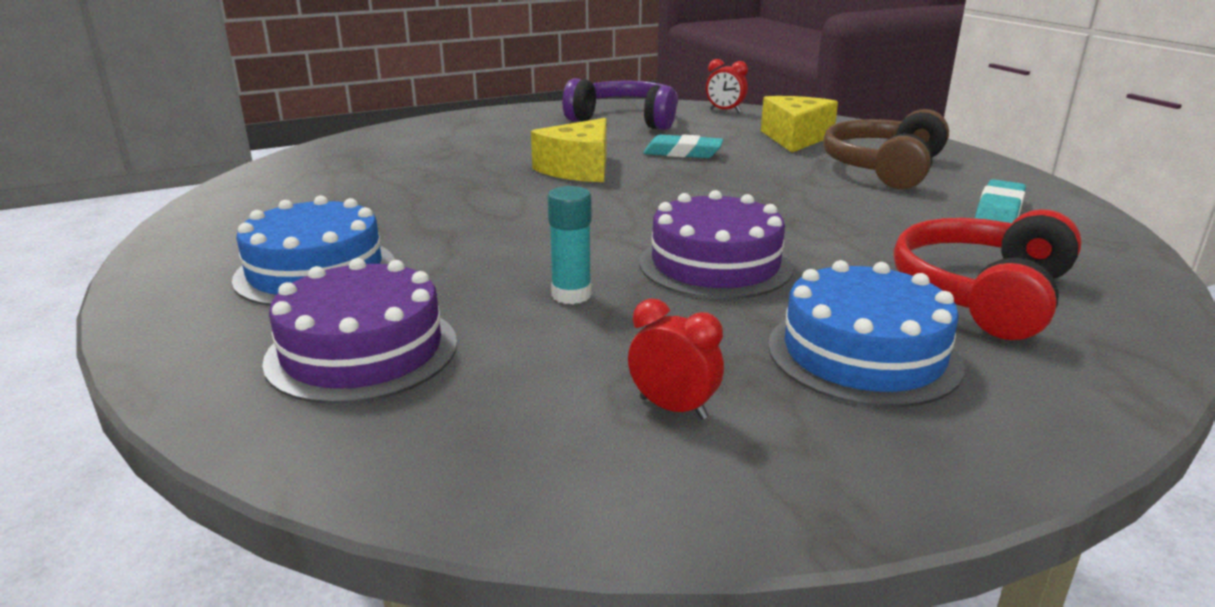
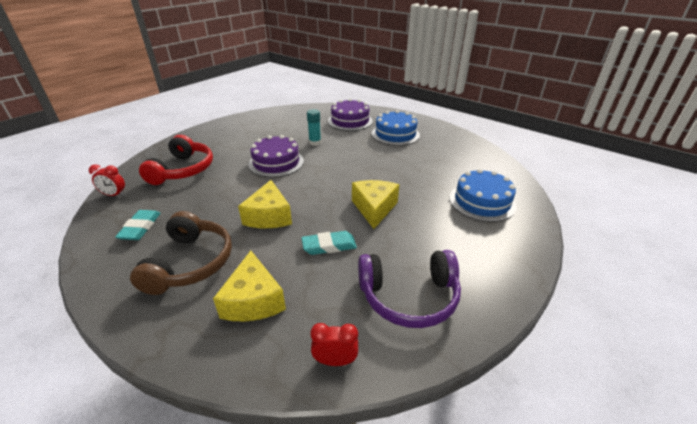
camera: 155 degrees right, 10 degrees up
(673, 408) = (272, 124): red clock -> red clock (114, 195)
(761, 188) = (269, 216): none -> yellow cheese
(863, 354) = (228, 143): blue cake -> blue cake (482, 202)

